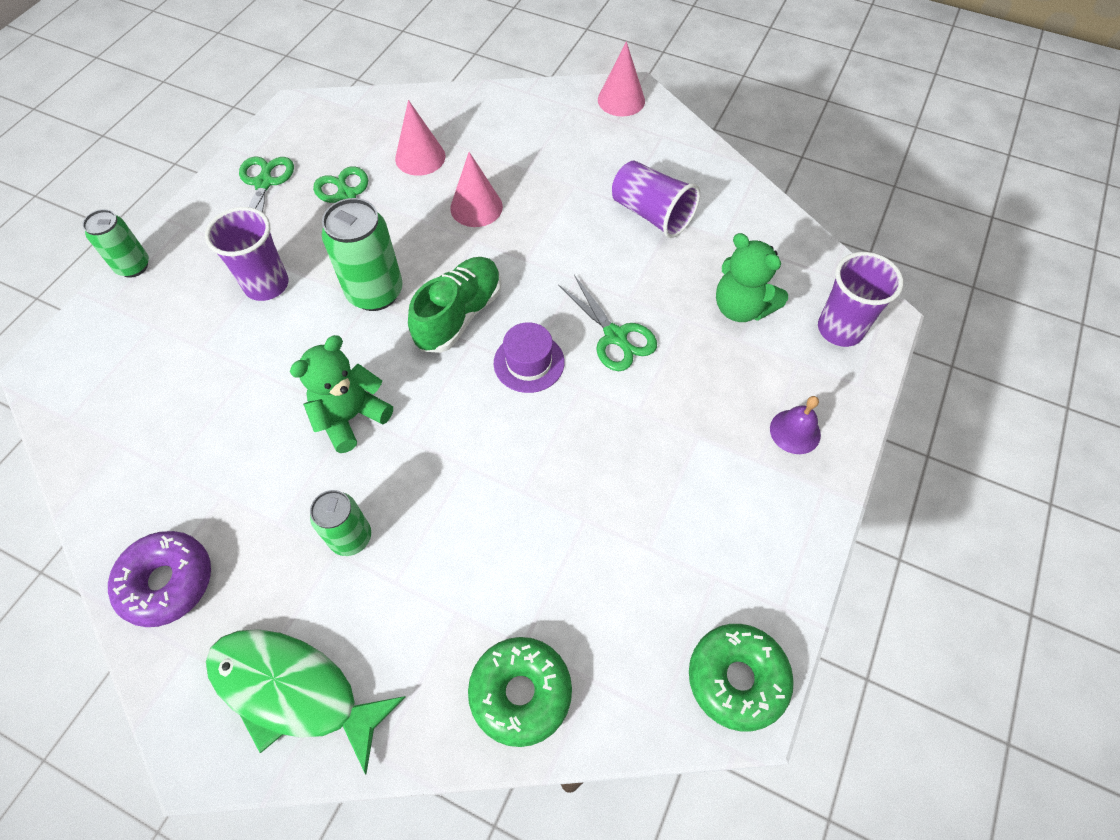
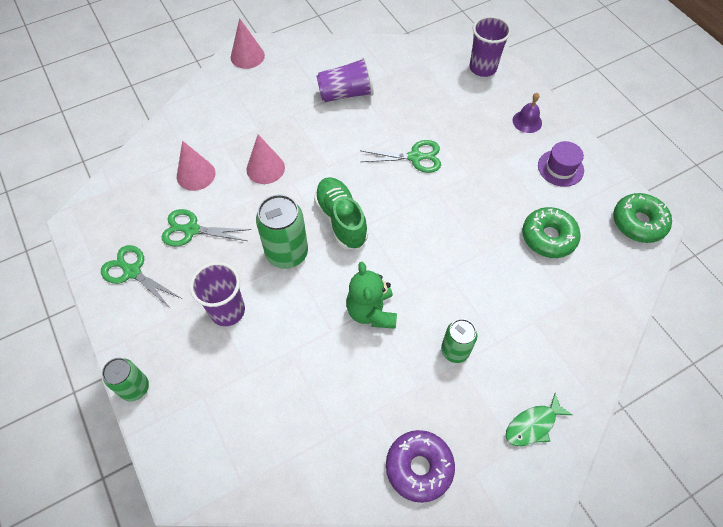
camera: 55 degrees left, 0 degrees up
(294, 691) = (533, 425): green fish -> green fish, size x0.55
(520, 693) = (595, 315): green donut -> green donut (548, 237)
(529, 362) = (401, 205): purple hat -> purple hat (560, 168)
(741, 308) = (439, 96): green teddy bear -> none

